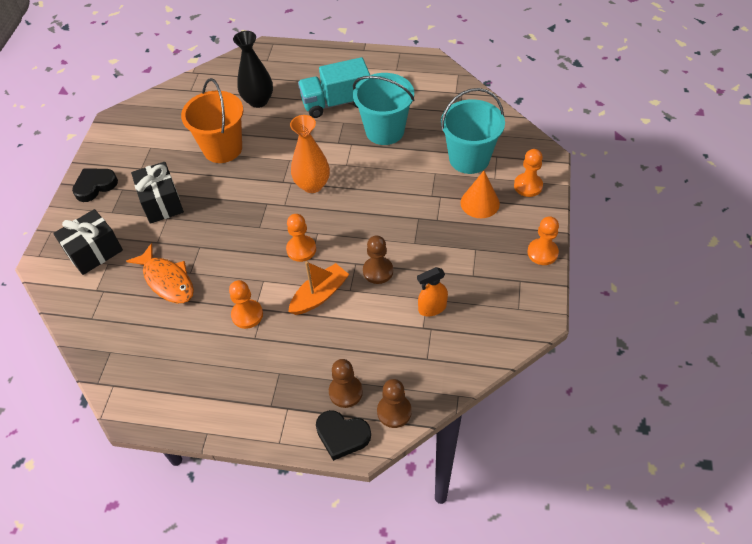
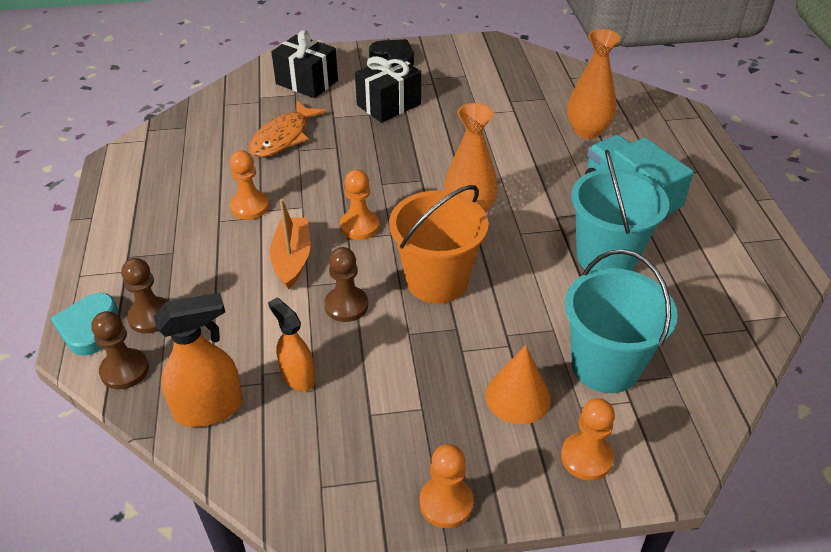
camera: 70 degrees right, 10 degrees down
(223, 148) = (491, 124): orange bucket -> orange bucket (437, 281)
(258, 101) = (587, 131): black vase -> orange vase
(319, 295) = (292, 259): orange boat -> orange boat turned 120 degrees counterclockwise
(342, 435) = (88, 327): black heart -> turquoise heart
(444, 361) = (209, 408): none -> orange spray bottle

